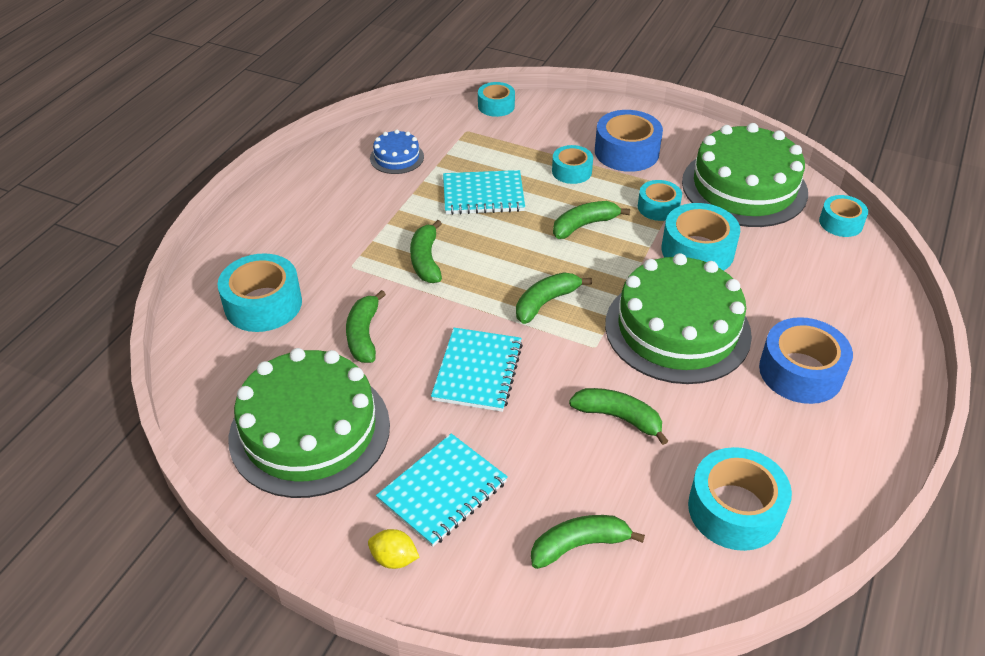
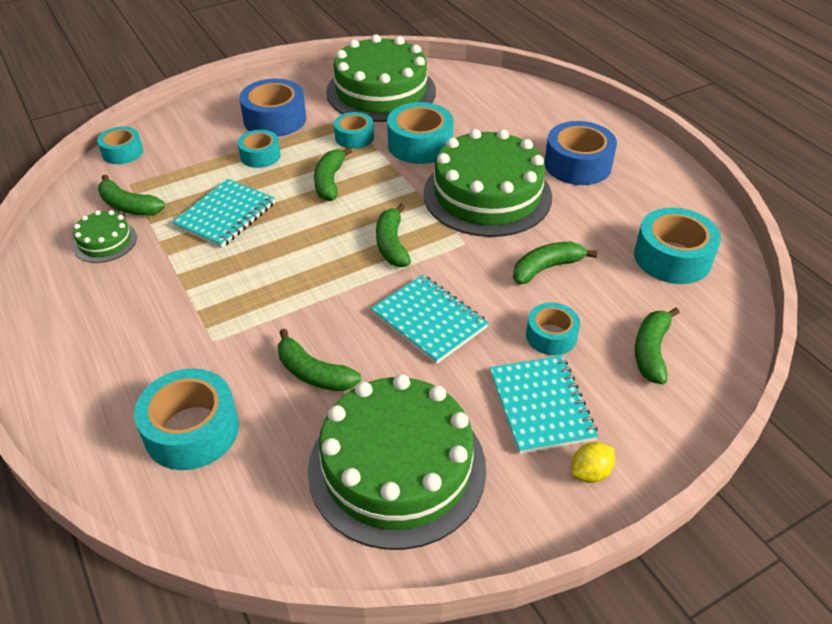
camera: 55 degrees left, 0 degrees up
(397, 157) = (105, 241): blue cake -> green cake
(426, 260) = (264, 288): green banana -> green banana (128, 206)
(841, 223) = (462, 75): turquoise tape -> turquoise tape (551, 336)

